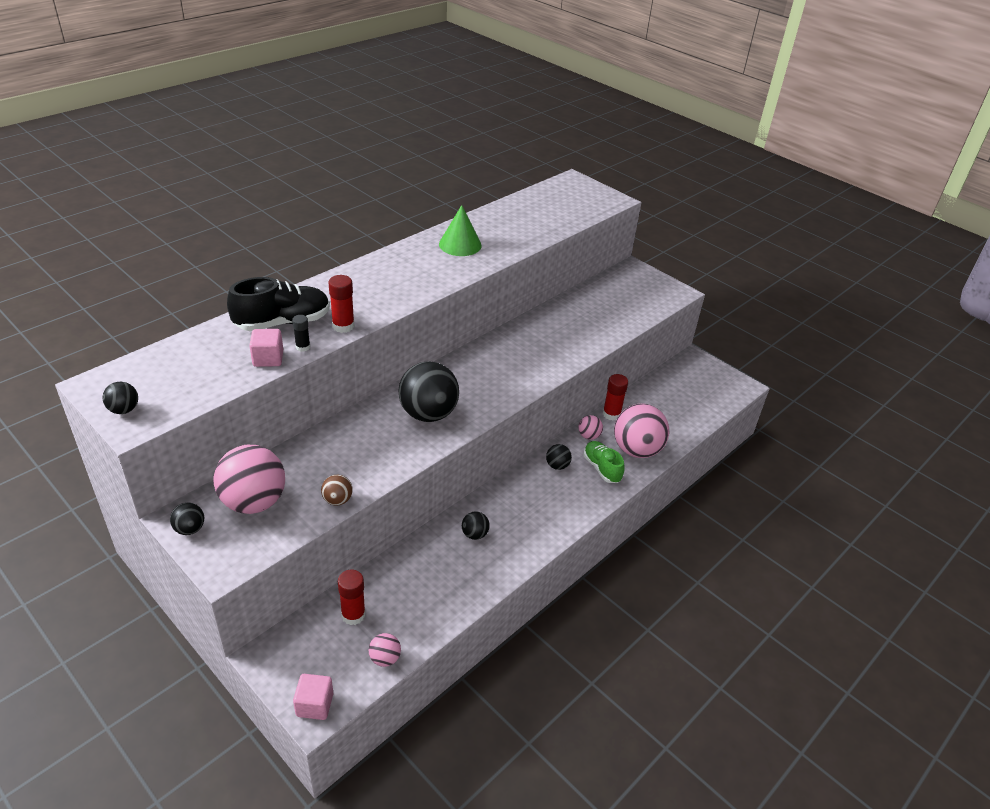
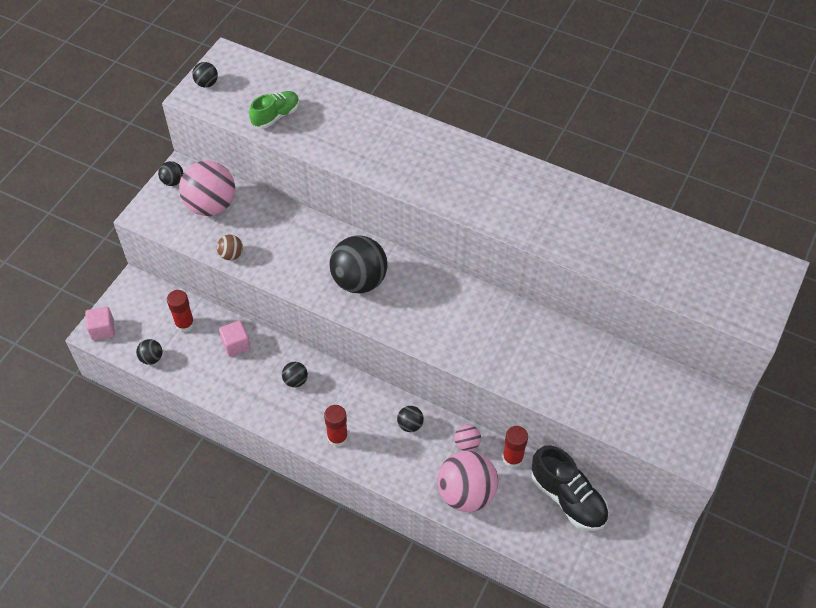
camera: 75 degrees right, 15 degrees up
(268, 358) = (300, 135): pink cube -> pink cube (236, 345)
(283, 322) = (352, 125): black shoe -> black shoe (568, 498)
(303, 347) = (325, 150): black glue stick -> none
(343, 326) = (367, 165): red glue stick -> red glue stick (337, 437)
(385, 658) = (151, 358): pink ball -> black ball
(460, 244) = (554, 205): green cone -> none
(602, 468) = (423, 465): green shoe -> green shoe (276, 116)

